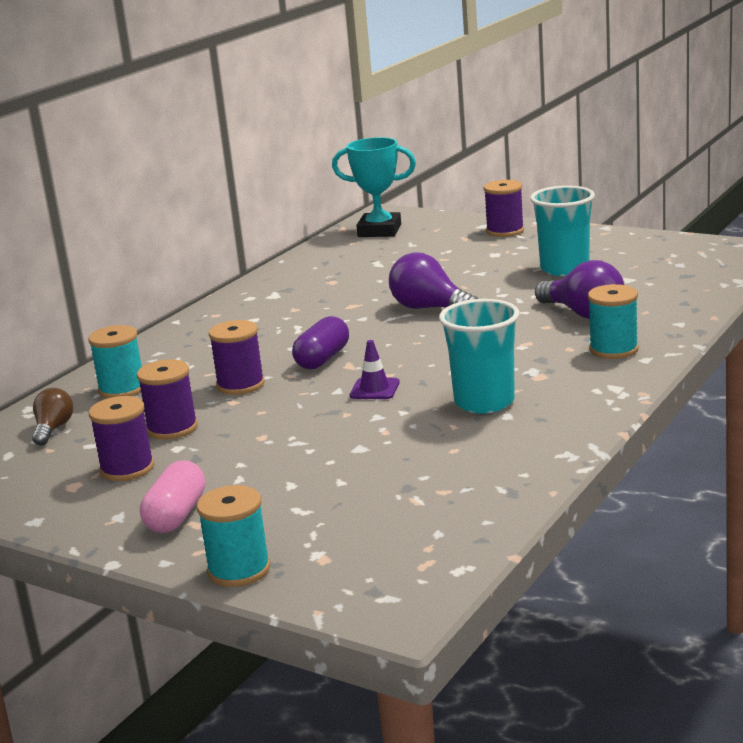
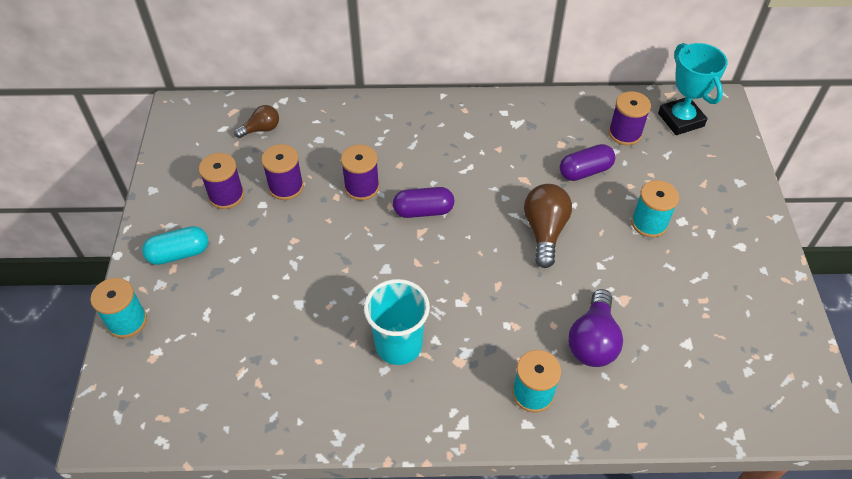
camera: 55 degrees right, 30 degrees up
(122, 389) = (328, 129): turquoise spool -> turquoise spool (649, 223)
(176, 515) = (179, 253): pink capsule -> turquoise capsule
(374, 389) = (389, 267): purple traffic cone -> none
(381, 278) = (585, 171): none -> purple capsule
(430, 309) = (544, 231): purple light bulb -> brown light bulb
(505, 231) = (738, 204): purple spool -> purple spool (624, 133)
(564, 269) = (680, 286): turquoise cup -> none

